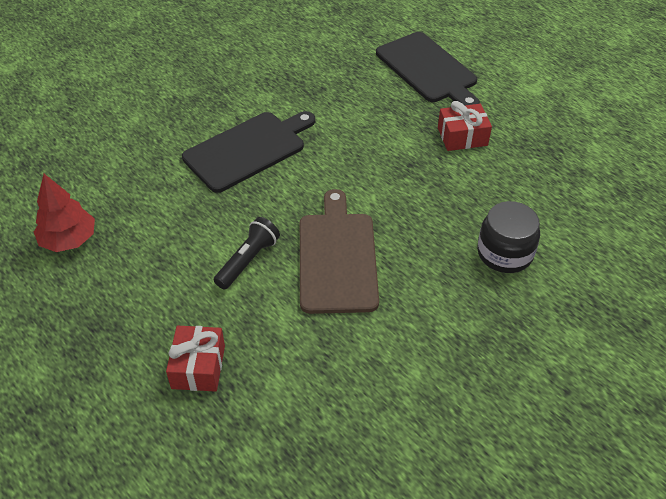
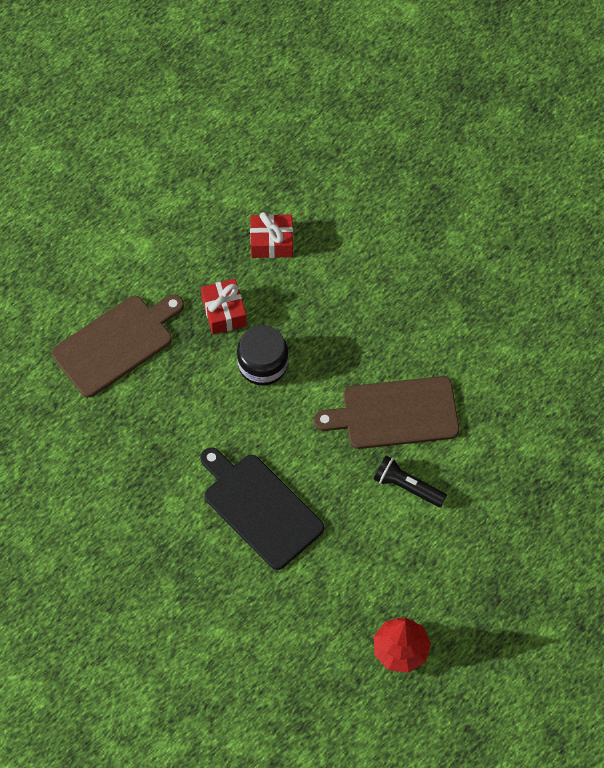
camera: 95 degrees left, 15 degrees up
(198, 367) = (523, 508): red gift -> red gift (271, 242)
(428, 70) = (116, 343): black cutting board -> brown cutting board
(505, 253) = (374, 282): black jar -> black jar (263, 364)

